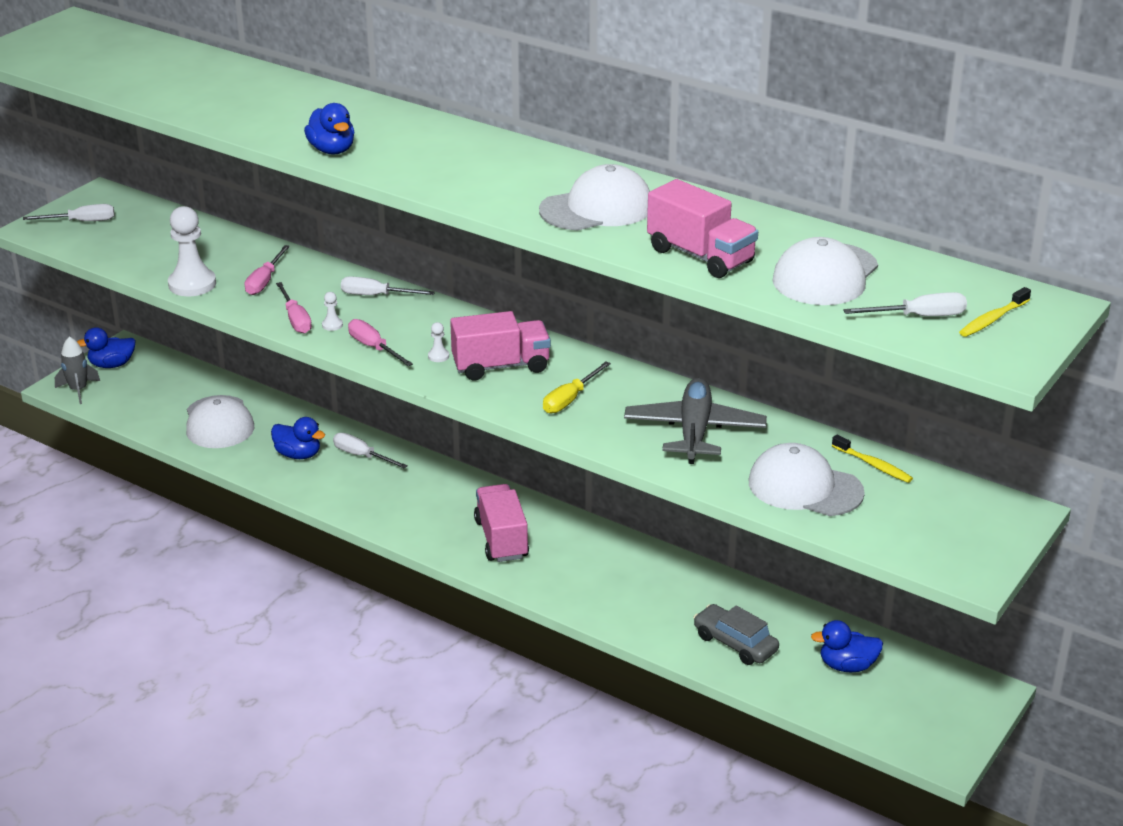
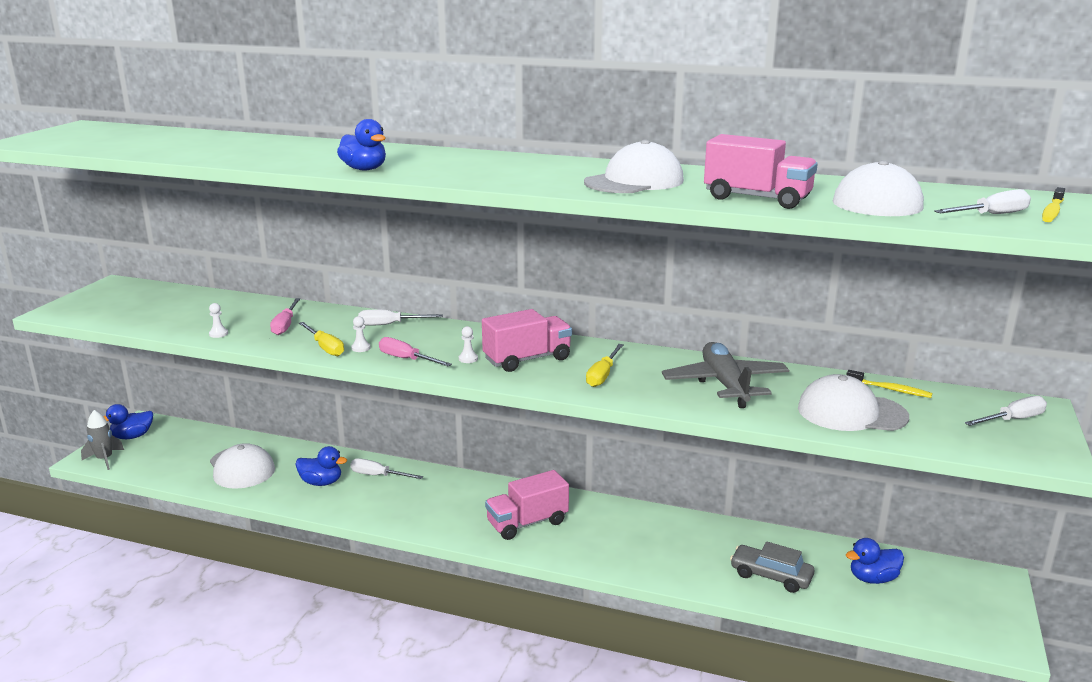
camera: 15 degrees left, 10 degrees down
(81, 222) = (101, 303): white screwdriver -> white screwdriver (1013, 420)
(192, 284) = (218, 334): white pawn -> white pawn, size x0.42
(295, 319) = (325, 347): pink screwdriver -> yellow screwdriver
(501, 539) = (527, 523): pink truck -> pink truck turned 90 degrees counterclockwise

